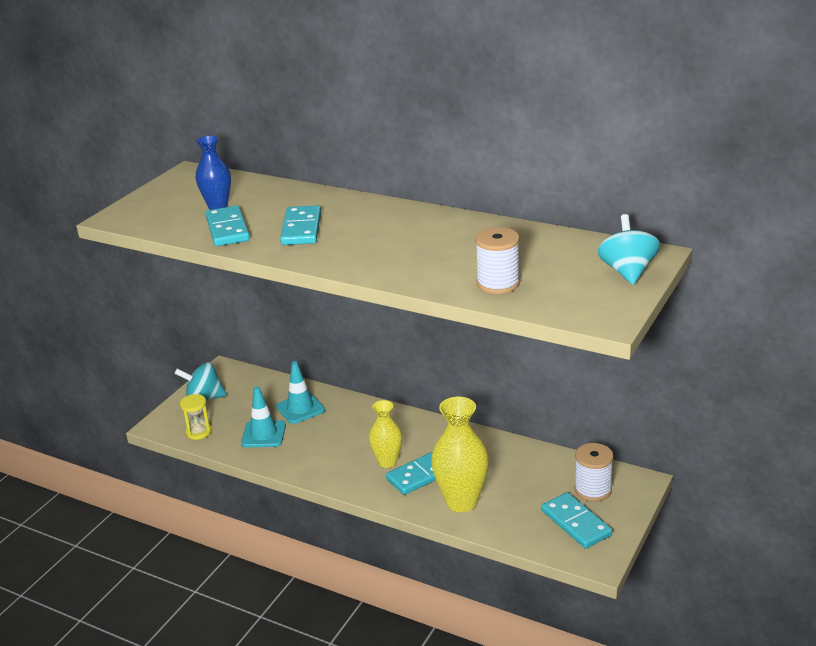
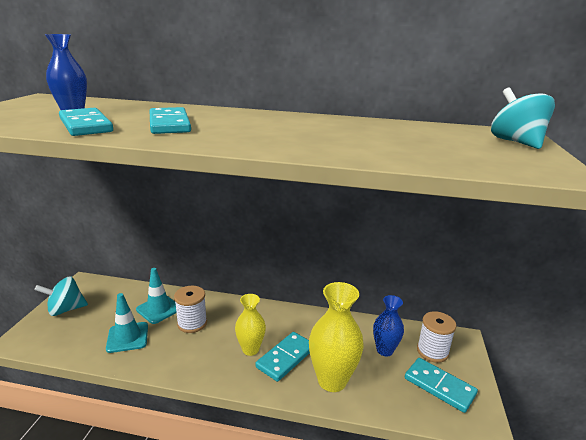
camera: 20 degrees left, 5 degrees down
(198, 432) = (61, 343): yellow hourglass -> none
(498, 284) = (411, 153): white spool -> white spool (192, 323)
(536, 481) = (384, 350): none -> blue vase

